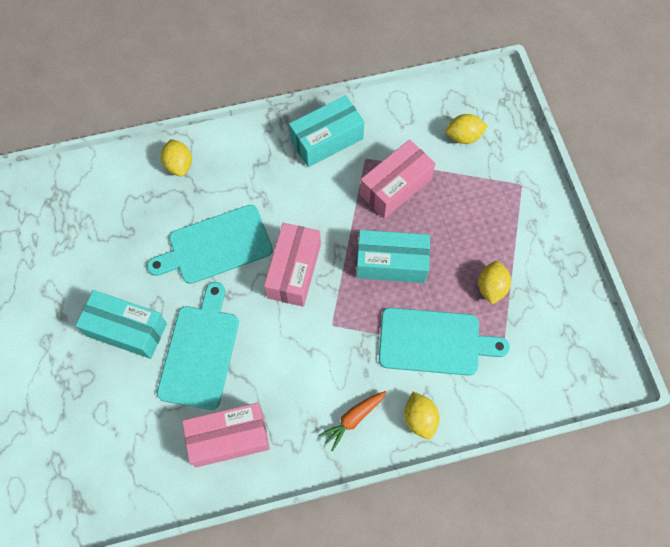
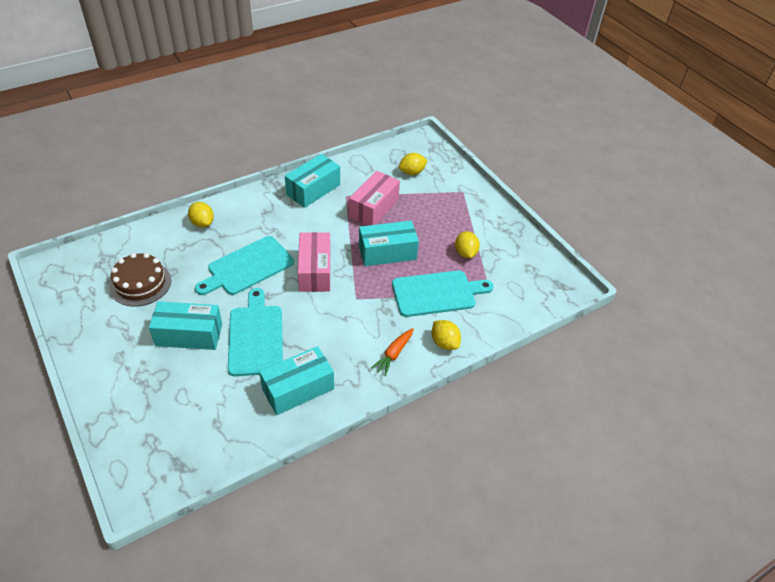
camera: 20 degrees left, 20 degrees down
(89, 241) = (140, 283): none -> brown cake
(229, 438) = (298, 389): pink box -> turquoise box

